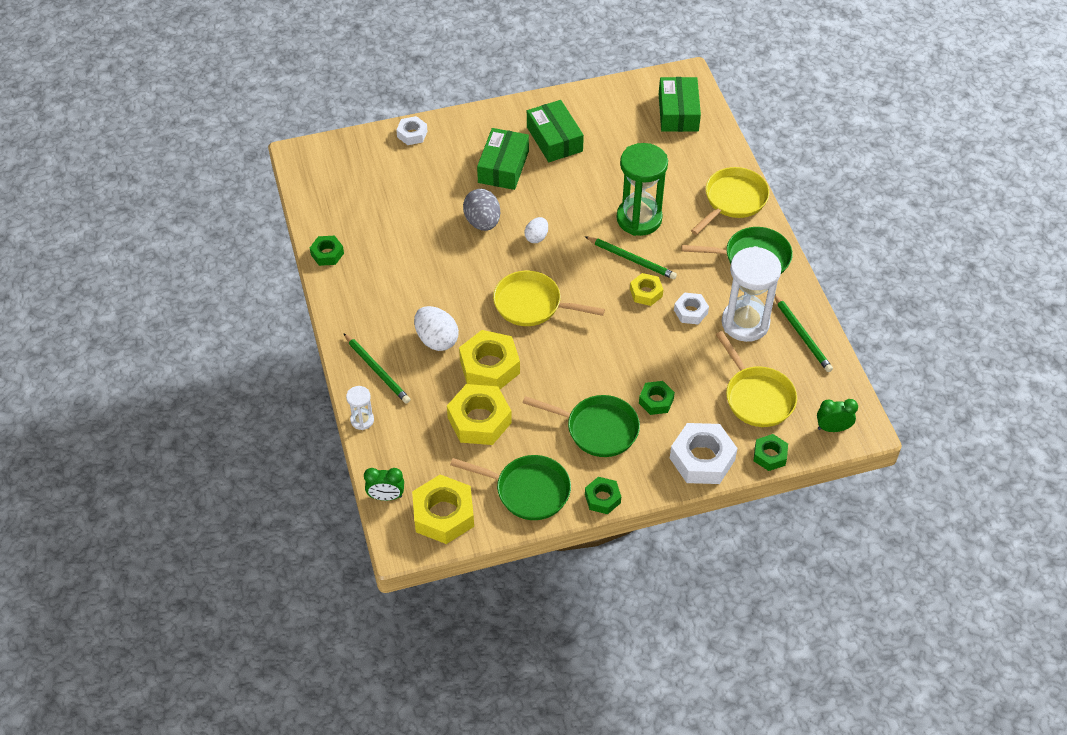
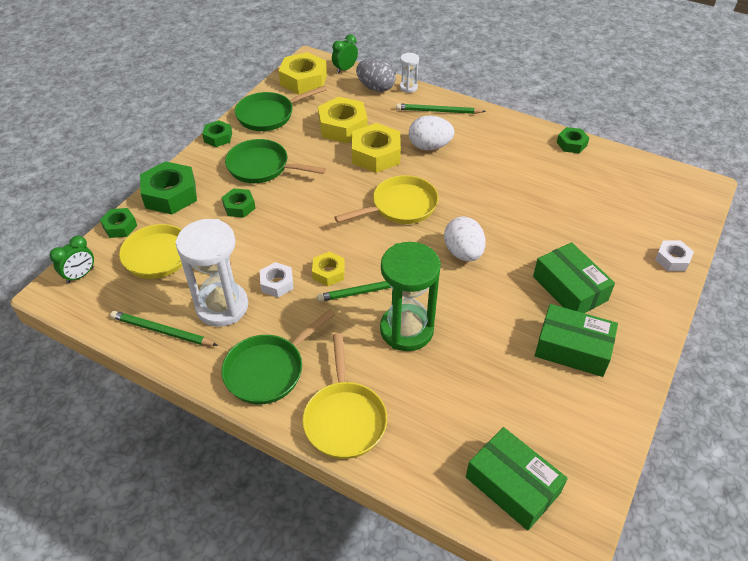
camera: 135 degrees right, 5 degrees down
(482, 222) = (515, 234): grey egg -> grey egg (376, 88)
(536, 237) = (463, 253): white egg -> white egg, size x1.66
(597, 429) = (262, 167): green pan -> green pan turned 45 degrees clockwise
(702, 459) = (170, 194): white nut -> green nut

